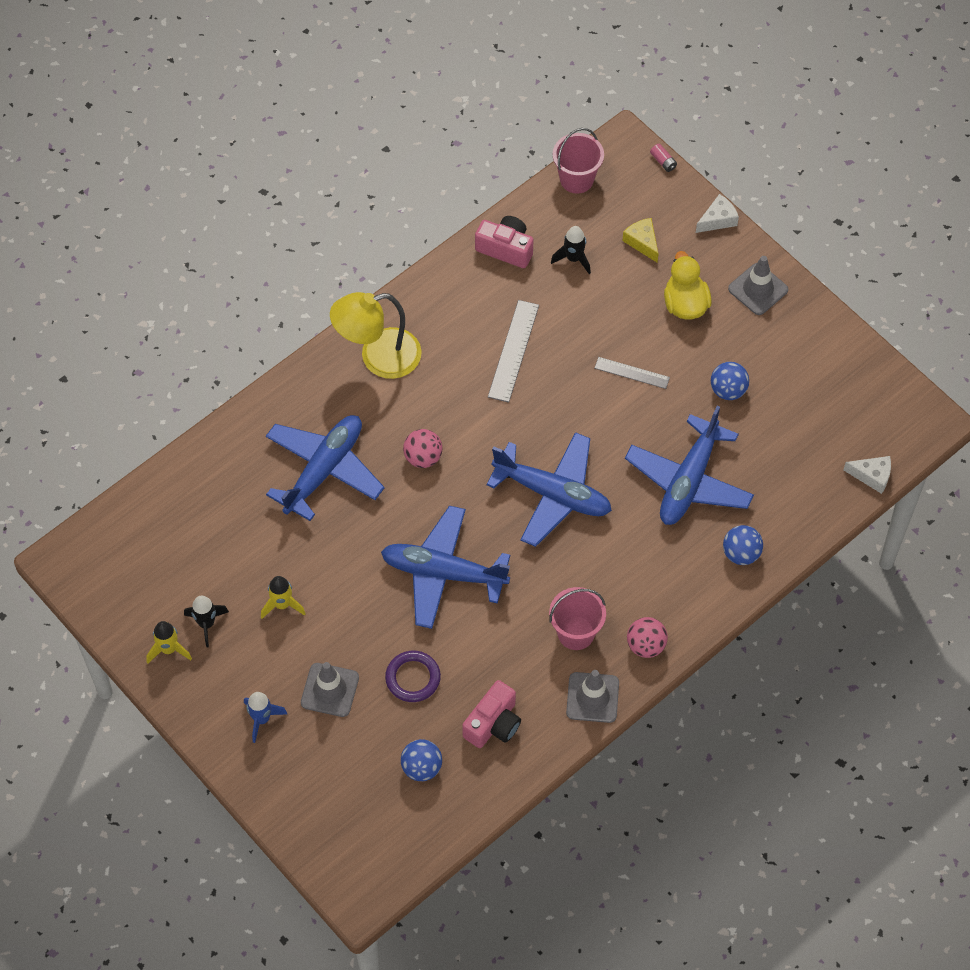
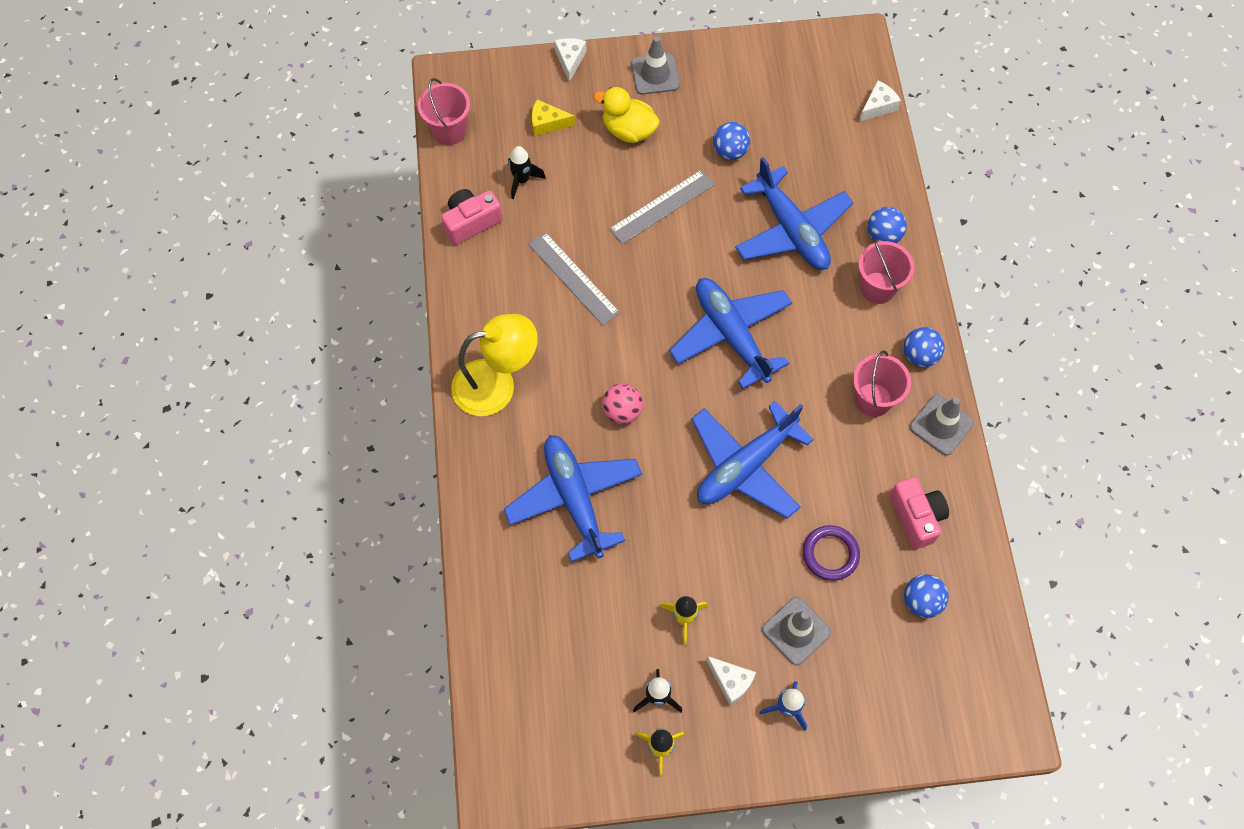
camera: 55 degrees left, 5 degrees up
(255, 667) = (731, 681): none -> white cheese
(378, 357) = (497, 385): yellow lamp -> yellow lamp turned 120 degrees counterclockwise
(552, 494) = (731, 335): blue plane -> blue plane turned 90 degrees counterclockwise
(632, 373) = (662, 207): grey ruler -> grey ruler, size x1.57
(646, 645) = (919, 355): pink ball -> blue ball
(663, 161) = (485, 62): pink battery -> none
(685, 577) = (877, 288): none -> pink bucket

